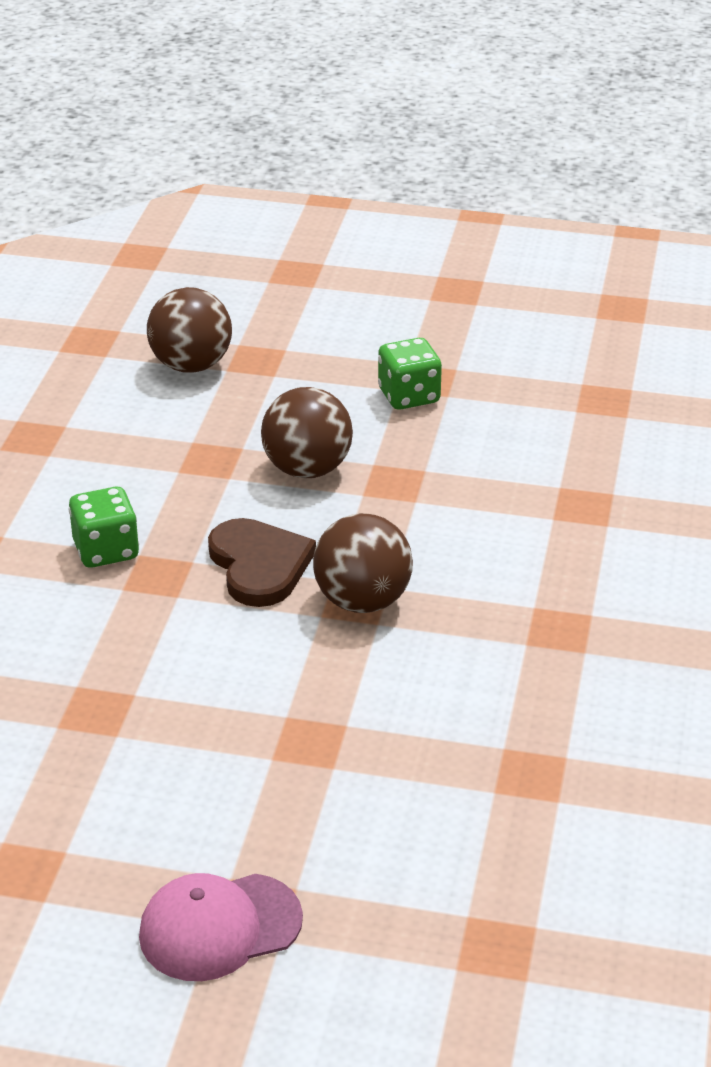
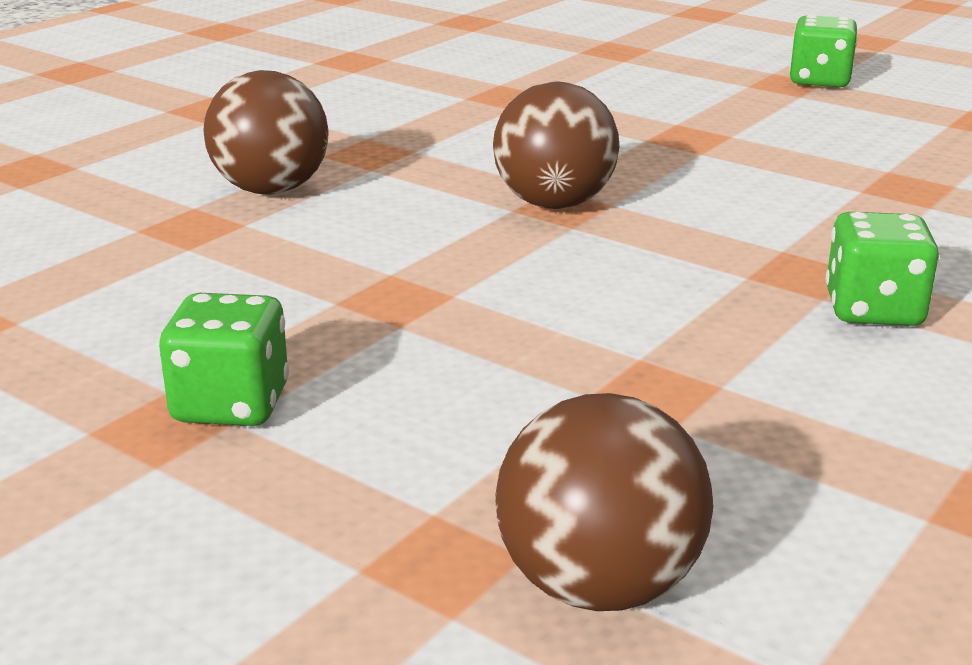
camera: 155 degrees left, 10 degrees down
(219, 927) = (819, 81): pink cap -> green dice
(259, 565) = (658, 254): brown heart -> none
(307, 469) = (507, 339): brown ball -> brown ball (271, 190)

